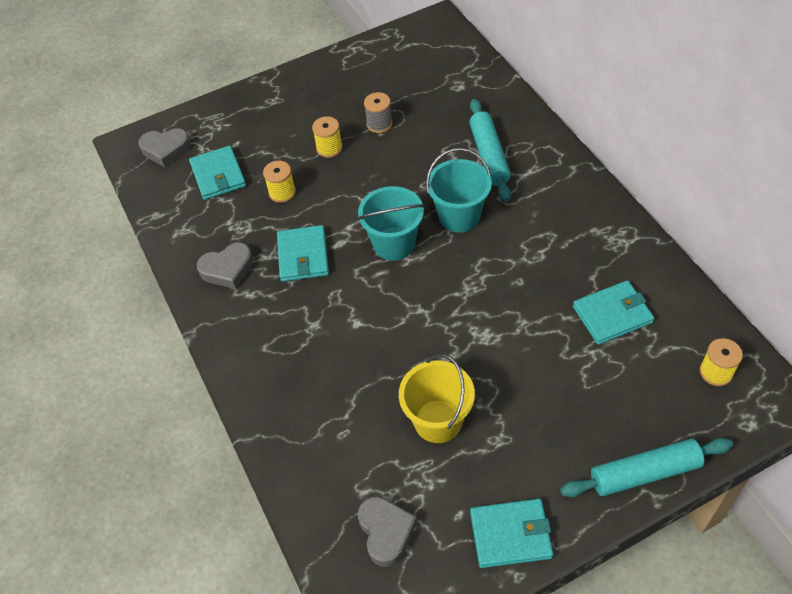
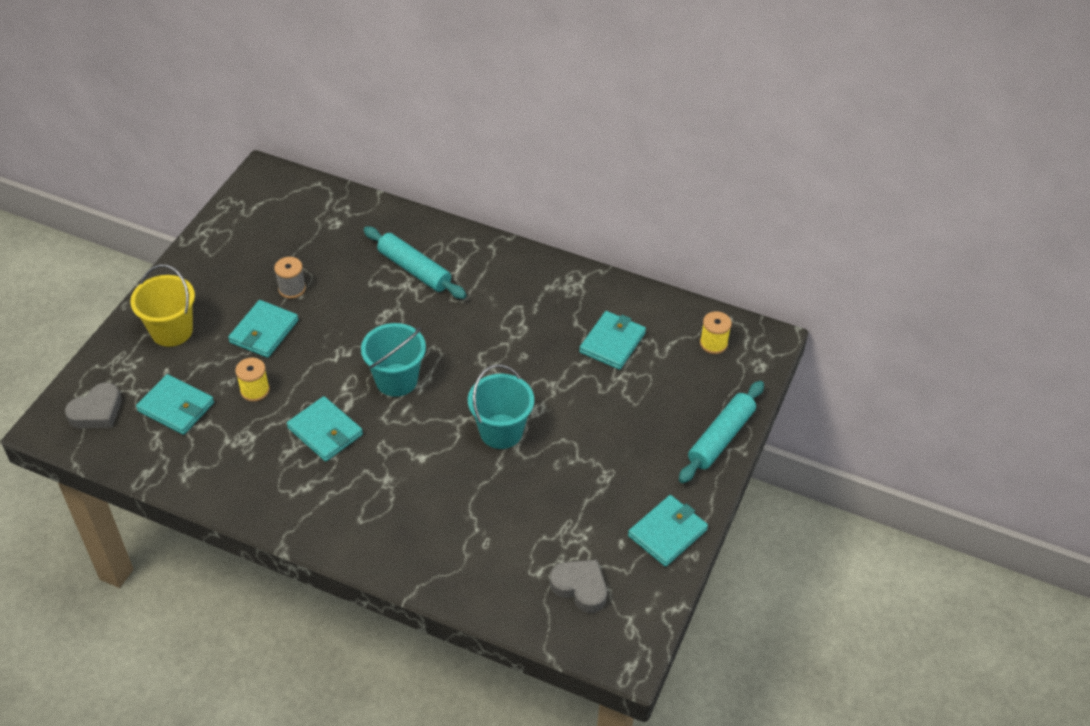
camera: 45 degrees left, 5 degrees down
(227, 269) = (265, 479): grey heart -> none
(329, 148) = (264, 331): yellow spool -> turquoise wallet
(438, 421) = (550, 490): yellow bucket -> yellow bucket (172, 331)
(459, 216) = (432, 330): turquoise bucket -> turquoise bucket (501, 431)

